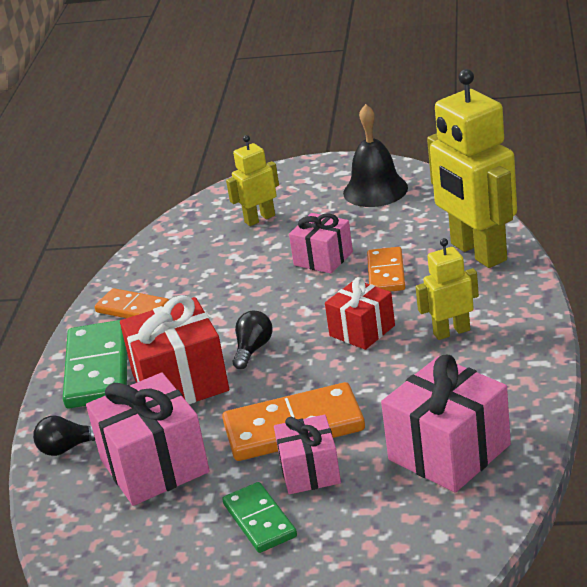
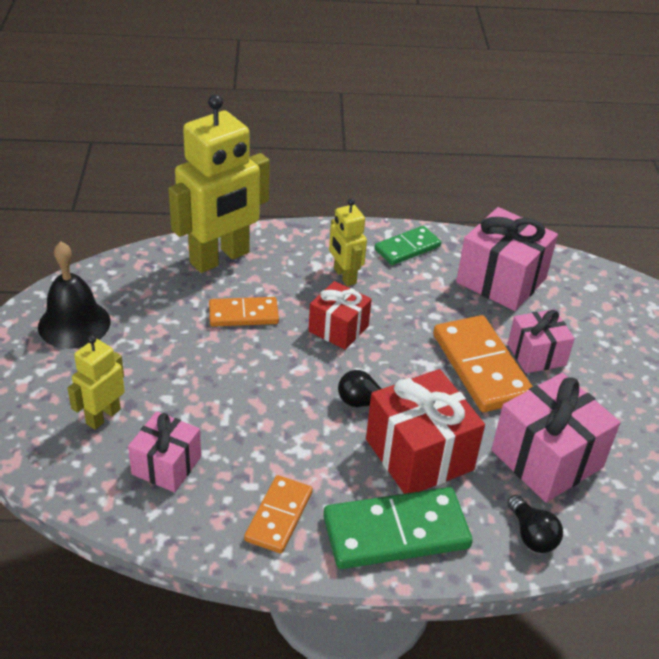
camera: 105 degrees left, 10 degrees up
(259, 219) = (103, 416): yellow robot -> yellow robot turned 75 degrees clockwise
(260, 520) = (599, 381): green domino -> green domino (407, 248)
(323, 258) = (205, 359): pink gift -> pink gift (166, 465)

